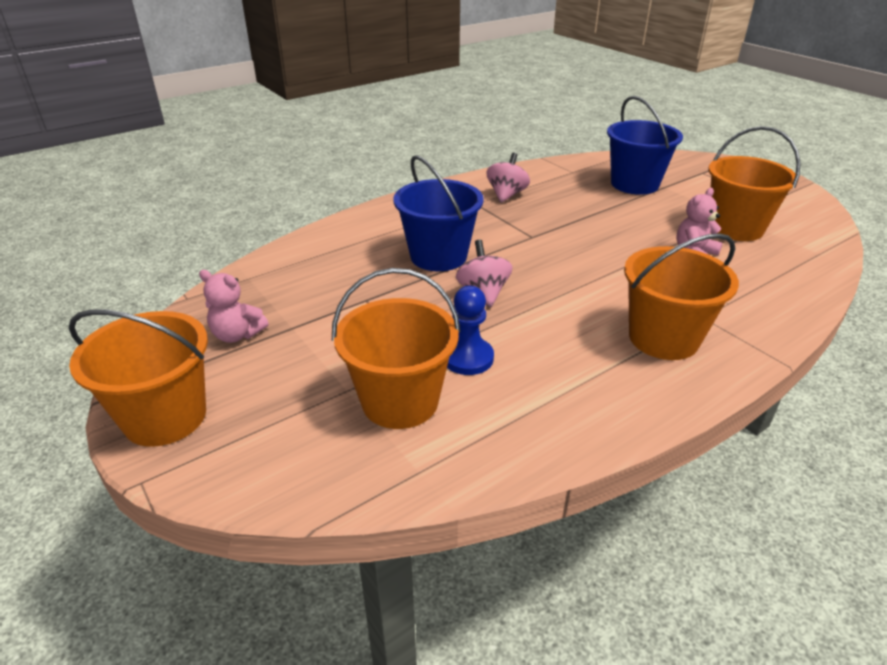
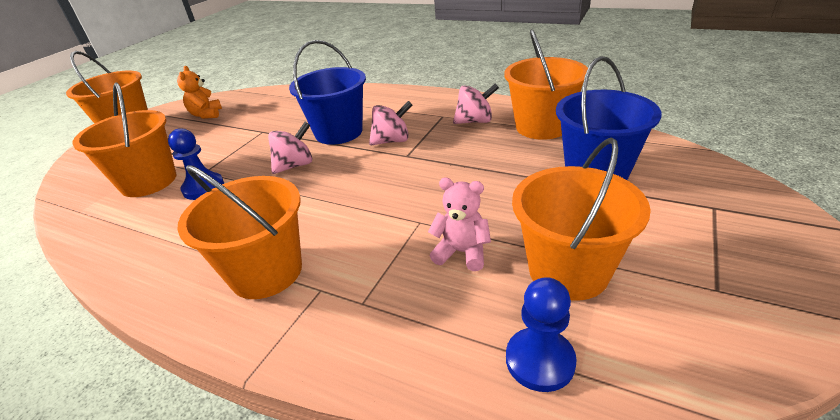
camera: 65 degrees right, 0 degrees up
(237, 335) = (206, 115): pink teddy bear -> orange teddy bear
(495, 236) = (392, 141): none -> pink spinning top
(550, 177) = (541, 127): none -> orange bucket
(807, 260) = (540, 361): none -> blue pawn

